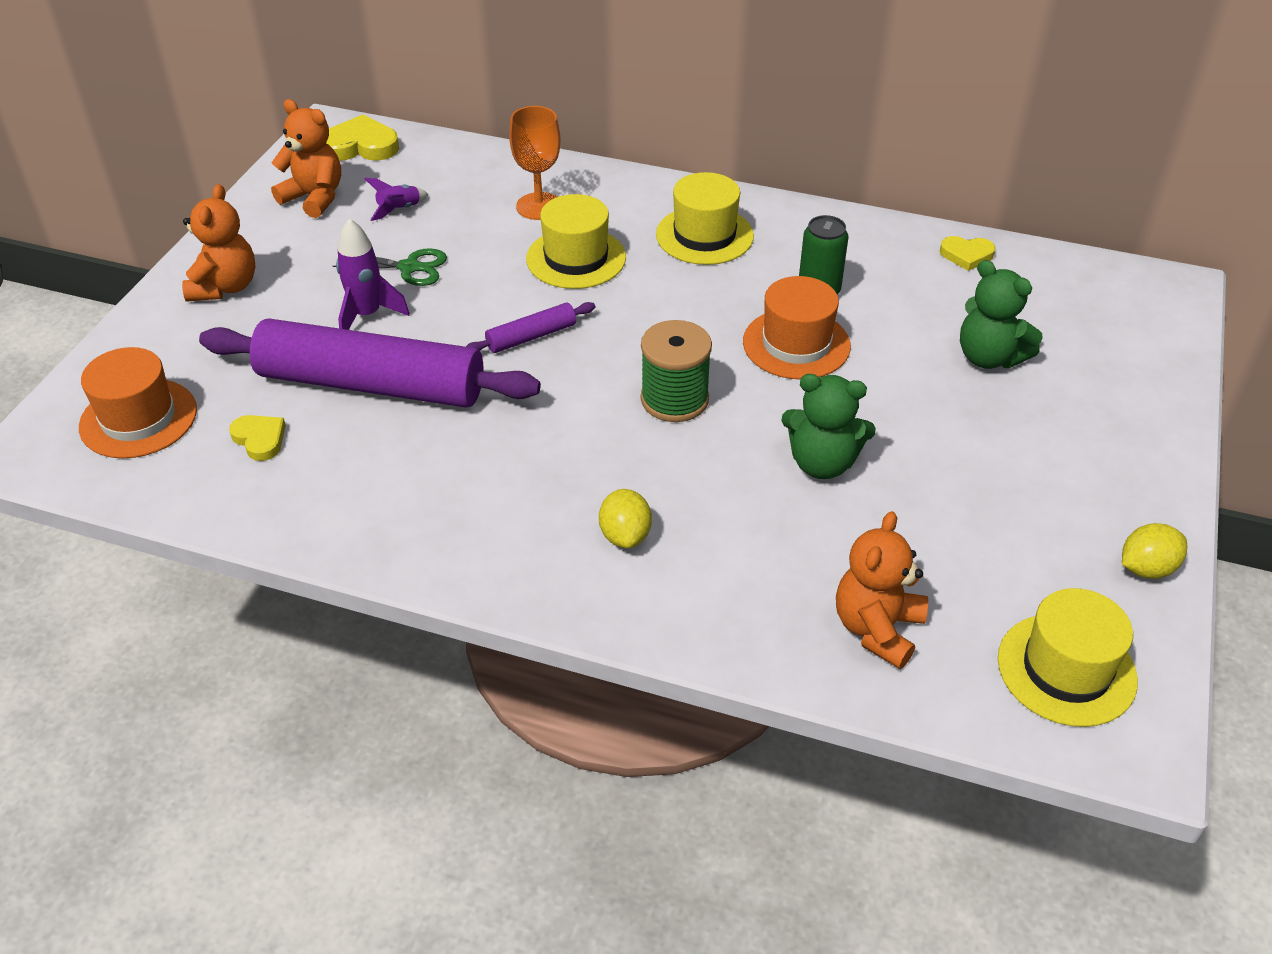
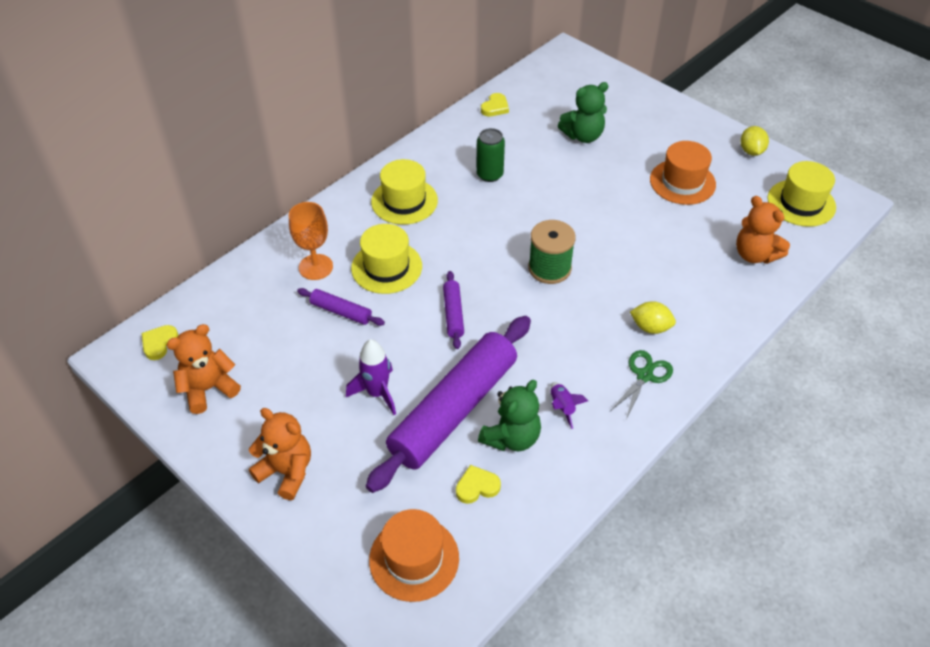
camera: 65 degrees left, 5 degrees up
(360, 146) = (159, 343): yellow heart -> yellow heart, size x0.62
(399, 210) = (263, 343): purple rocket -> purple rocket (562, 407)
(409, 267) = (337, 355): green scissors -> green scissors (644, 376)
(479, 248) = (341, 311): none -> purple rolling pin
(796, 344) = (530, 201): orange hat -> orange hat (682, 182)
(822, 463) = (631, 228): green teddy bear -> green teddy bear (511, 437)

